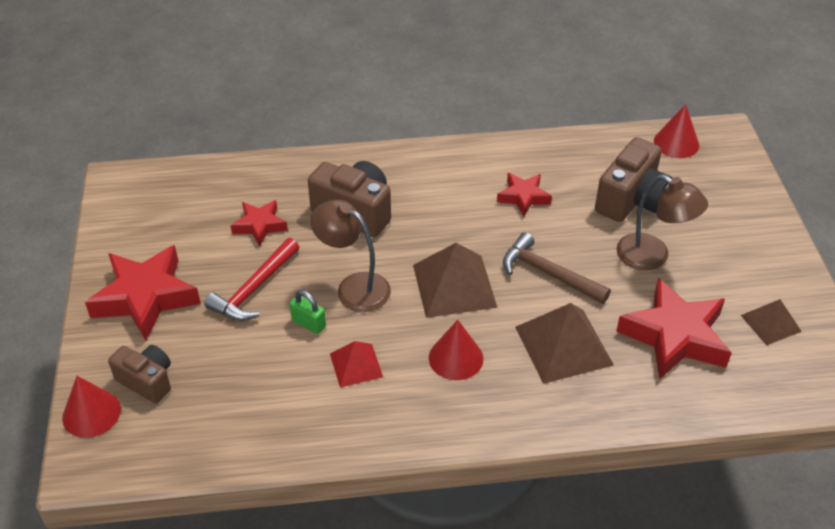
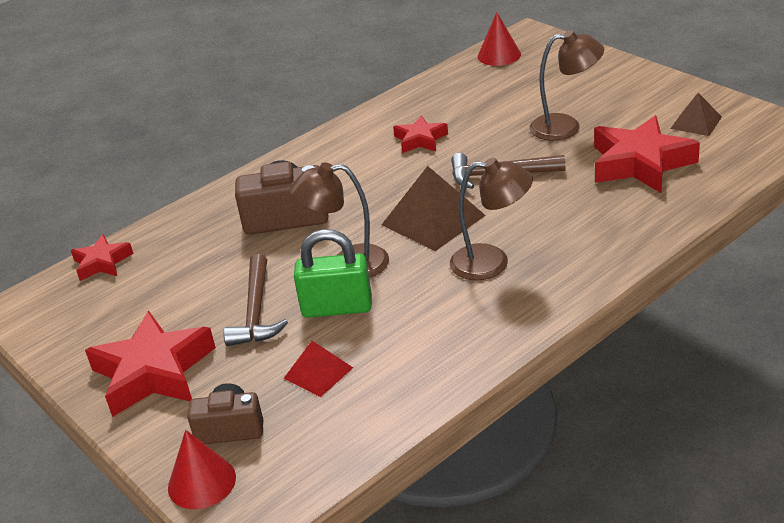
camera: 30 degrees left, 10 degrees down
(254, 289) = (256, 311): red hammer -> brown hammer
(260, 225) = (207, 268): red star -> red star (102, 263)
(309, 323) = (337, 308): green padlock -> green padlock, size x1.83
(356, 365) = (414, 311): red pyramid -> red pyramid (318, 372)
(456, 358) = (492, 262): red cone -> brown lamp
(563, 345) = (566, 211): brown pyramid -> none
(631, 200) = (507, 102): brown camera -> none

